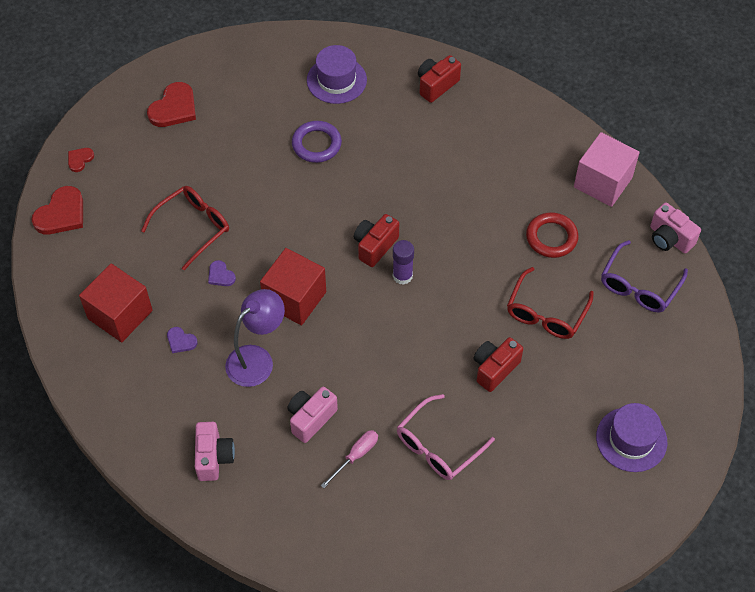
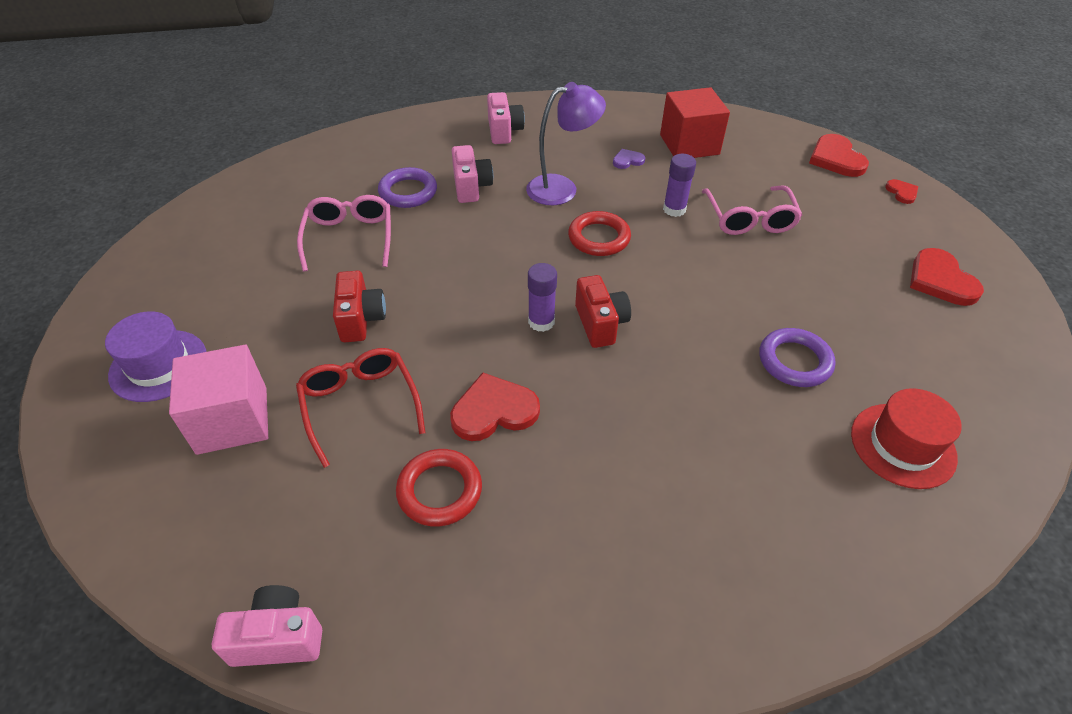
camera: 130 degrees right, 10 degrees down
(193, 227) = (749, 219): red glasses -> pink glasses
(214, 457) = (504, 131): pink camera -> pink camera turned 135 degrees counterclockwise
(220, 275) = (674, 209): purple heart -> purple glue stick
(257, 359) = (562, 188): purple lamp -> purple lamp turned 105 degrees counterclockwise
(295, 298) = (599, 238): red cube -> red ring
(336, 80) = (902, 445): purple hat -> red hat
(356, 456) = (408, 192): pink screwdriver -> purple ring
(436, 85) = (818, 557): red camera -> none
(486, 251) = (494, 410): none -> red heart
(603, 182) = (452, 636): pink cube -> pink cube (232, 420)
(639, 286) = (272, 528): purple glasses -> none

